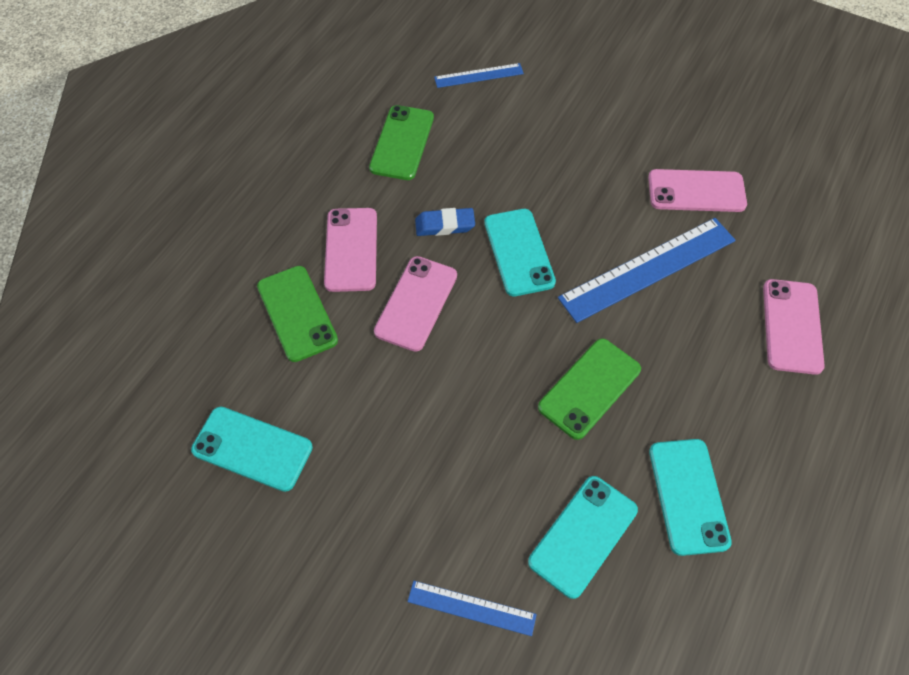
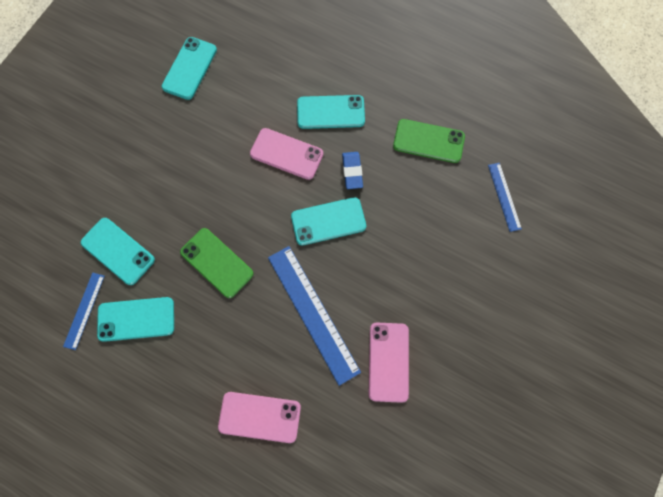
camera: 90 degrees right, 15 degrees up
(297, 313) = (281, 84): green phone -> none
(351, 249) = (330, 112): pink phone -> turquoise phone
(471, 608) = (84, 187): blue ruler -> blue ruler (84, 310)

